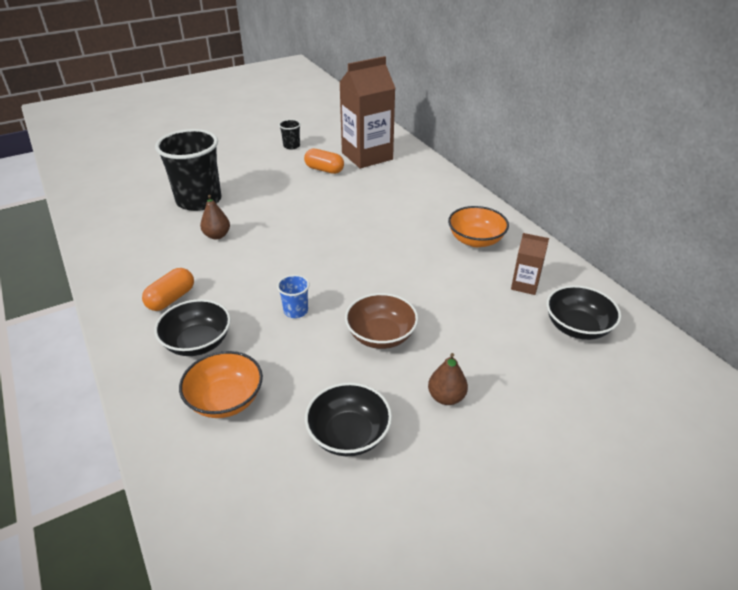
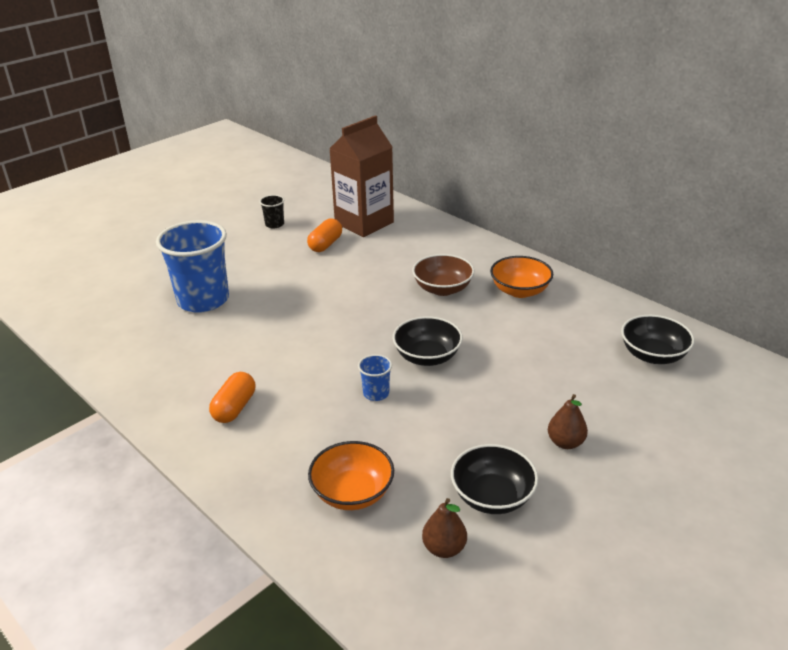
camera: 15 degrees left, 5 degrees down
(197, 343) = (290, 445): black bowl -> black bowl (427, 357)
(199, 200) = (203, 300): black cup -> blue cup
(217, 235) = (246, 333): brown pear -> brown pear (444, 548)
(324, 170) = (325, 244): orange capsule -> orange capsule turned 75 degrees counterclockwise
(381, 336) = (474, 400): brown bowl -> brown bowl (442, 289)
(525, 285) = (587, 325): brown carton -> none

